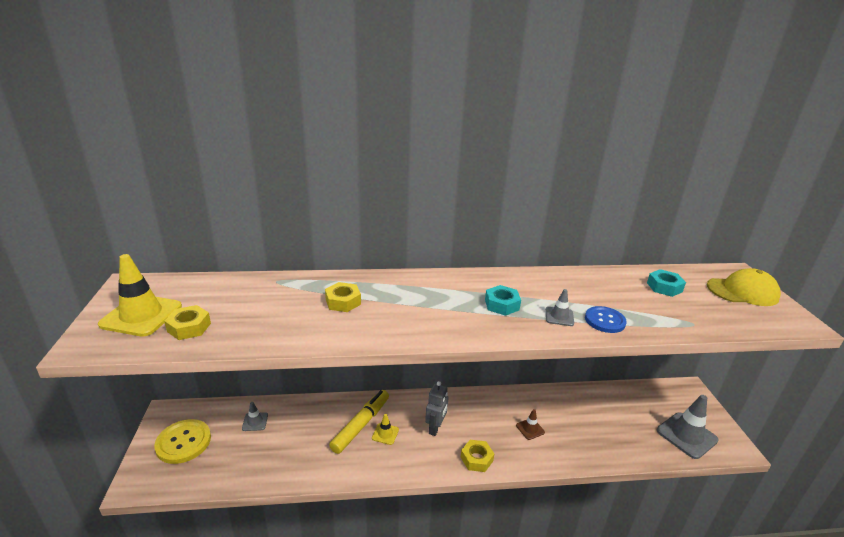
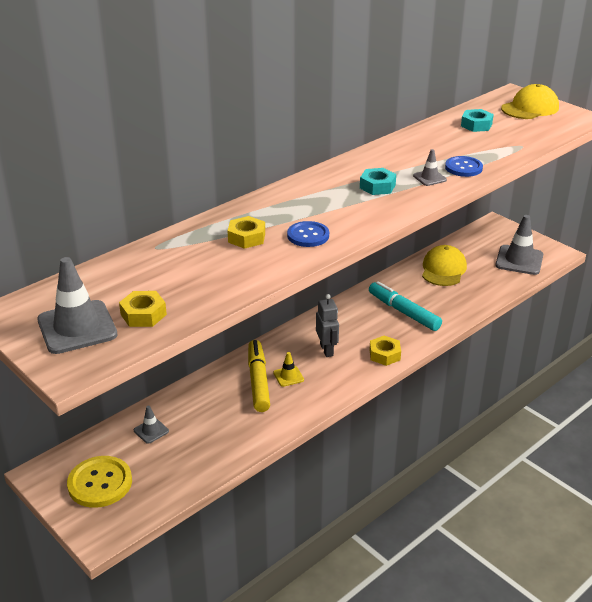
camera: 35 degrees left, 5 degrees up
(141, 315) = (77, 327): yellow traffic cone -> grey traffic cone
(388, 321) = (308, 235): none -> blue button
(530, 429) = (404, 312): brown traffic cone -> turquoise marker
(602, 408) = (443, 269): none -> yellow cap

